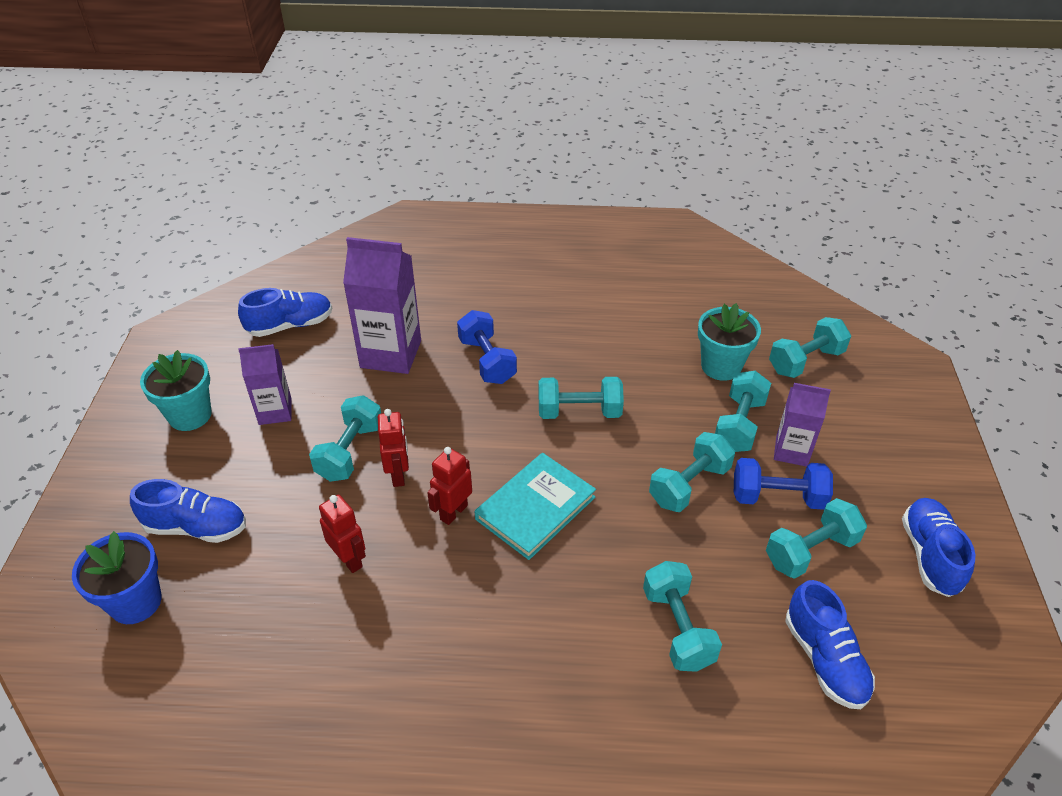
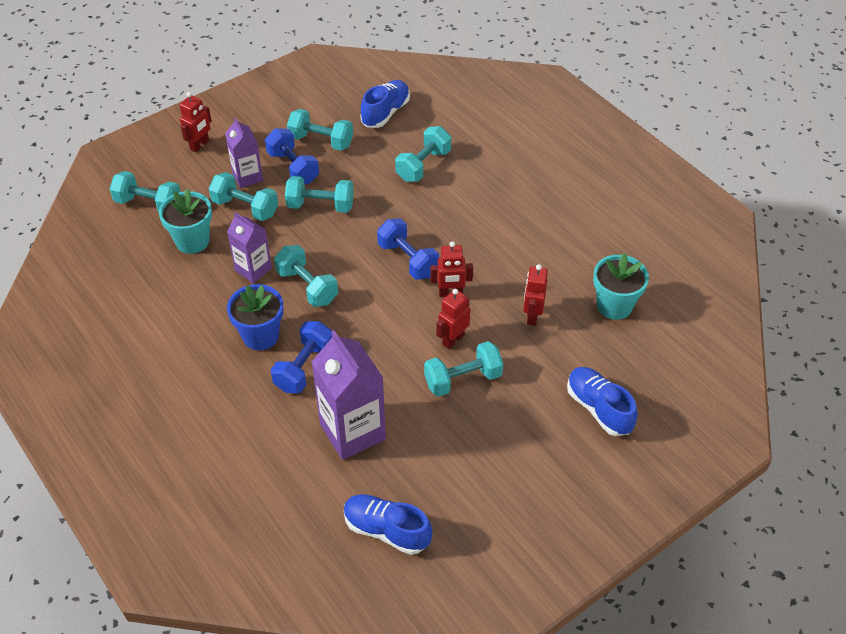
camera: 130 degrees left, 5 degrees up
(135, 602) = (667, 390): blue flower pot -> blue flower pot (260, 336)
(190, 415) = (535, 505): turquoise flower pot -> turquoise flower pot (614, 306)
(275, 411) = (476, 454): purple carton -> purple carton (253, 269)
(535, 508) = (408, 260): turquoise book -> blue dumbbell
(739, 425) = (245, 208): turquoise dumbbell -> turquoise dumbbell turned 45 degrees clockwise
(883, 440) = (200, 145): none -> red robot
(930, 555) = (279, 101): blue shoe -> none

